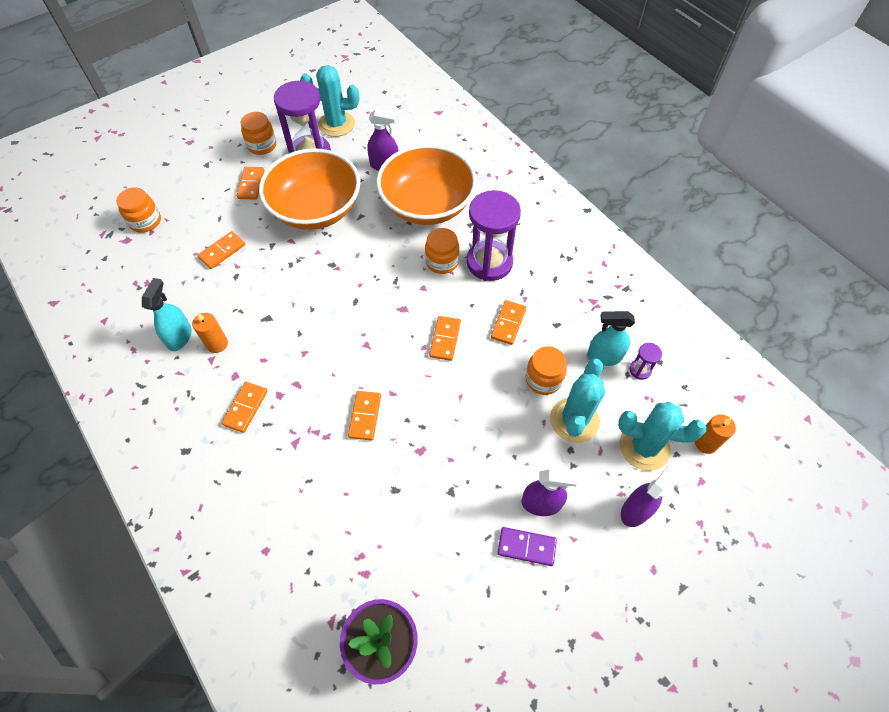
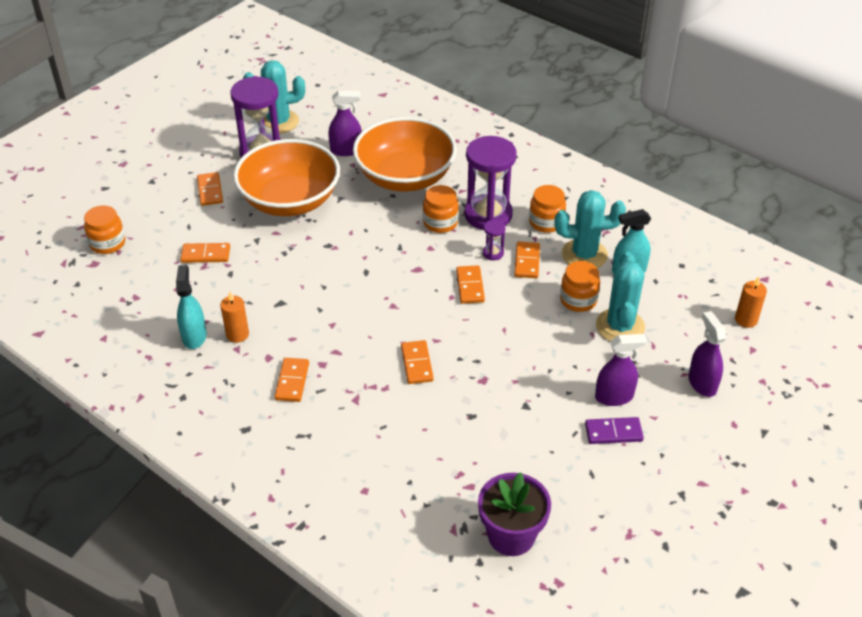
camera: 15 degrees left, 15 degrees down
(222, 251) = (205, 255): orange domino -> orange domino turned 60 degrees clockwise
(262, 145) = (206, 154): orange jar -> orange jar (546, 222)
(636, 510) = (702, 383): purple spray bottle -> purple spray bottle turned 45 degrees counterclockwise
(640, 370) = (666, 275): purple hourglass -> purple hourglass (493, 253)
(644, 447) = (692, 334): turquoise cactus -> turquoise cactus (584, 255)

